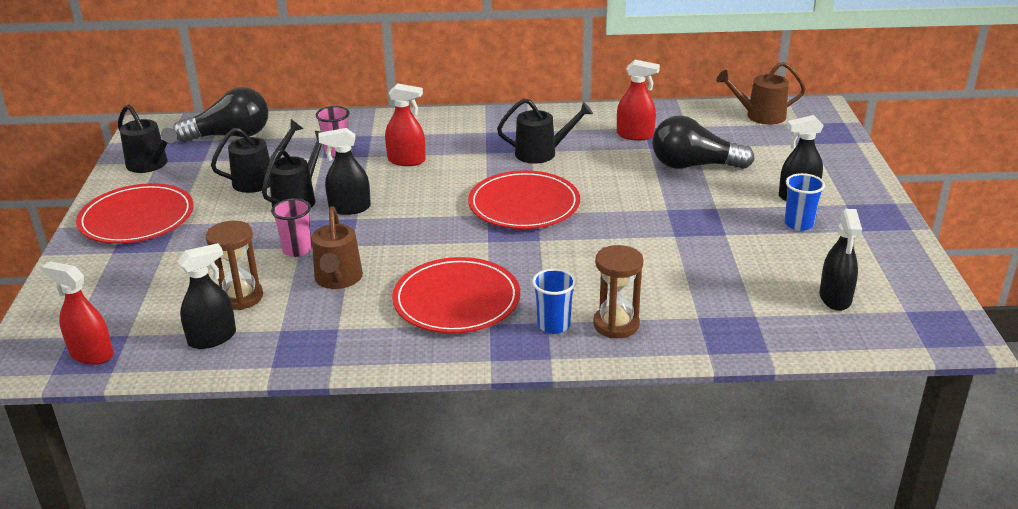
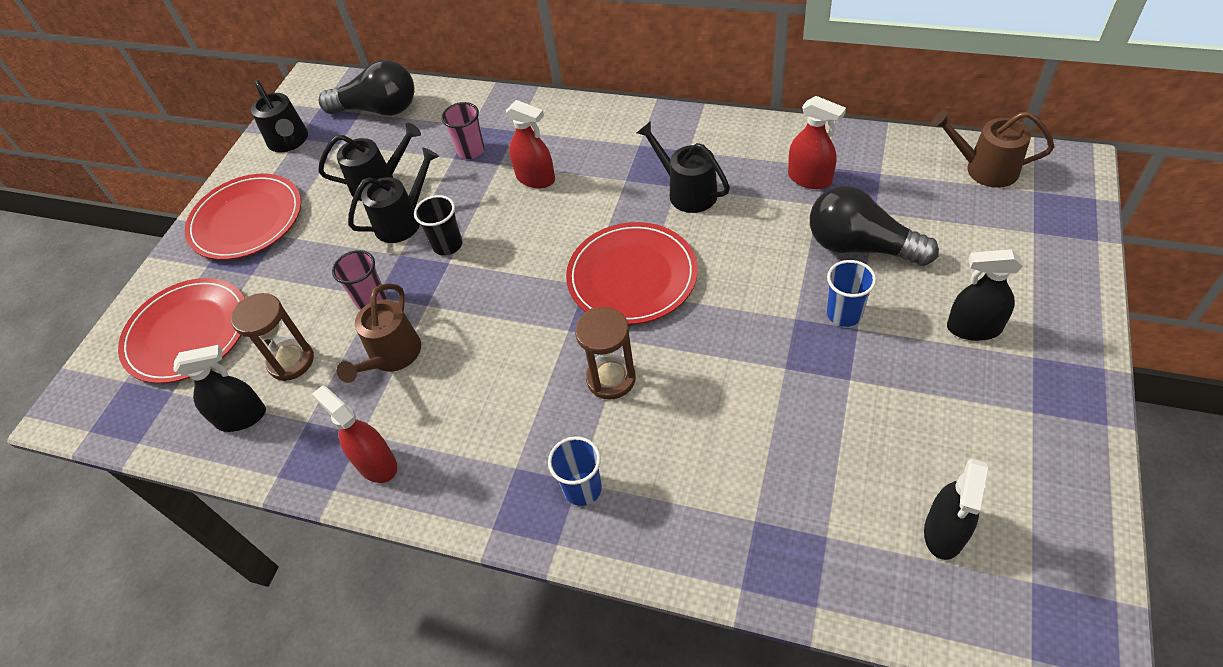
camera: 25 degrees right, 20 degrees up
(91, 354) = (131, 412): red spray bottle -> red spray bottle (376, 464)
(349, 208) = (448, 245): black spray bottle -> black cup
(456, 300) = (496, 419): red plate -> red plate (187, 333)
(541, 153) = (687, 192): black watering can -> black watering can turned 150 degrees counterclockwise
(616, 325) = (652, 507): brown hourglass -> brown hourglass (611, 379)
(798, 224) = (953, 381): blue cup -> blue cup (844, 314)

